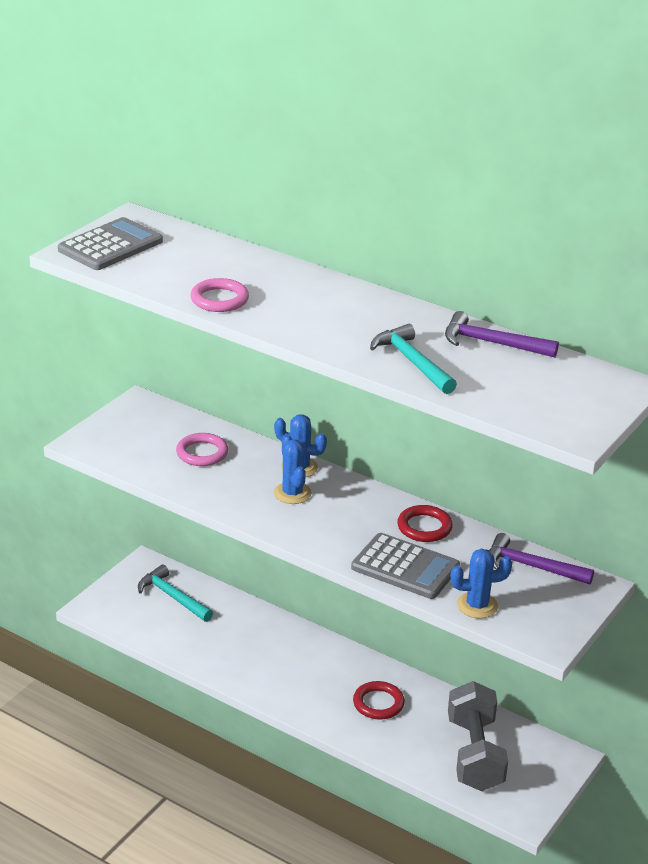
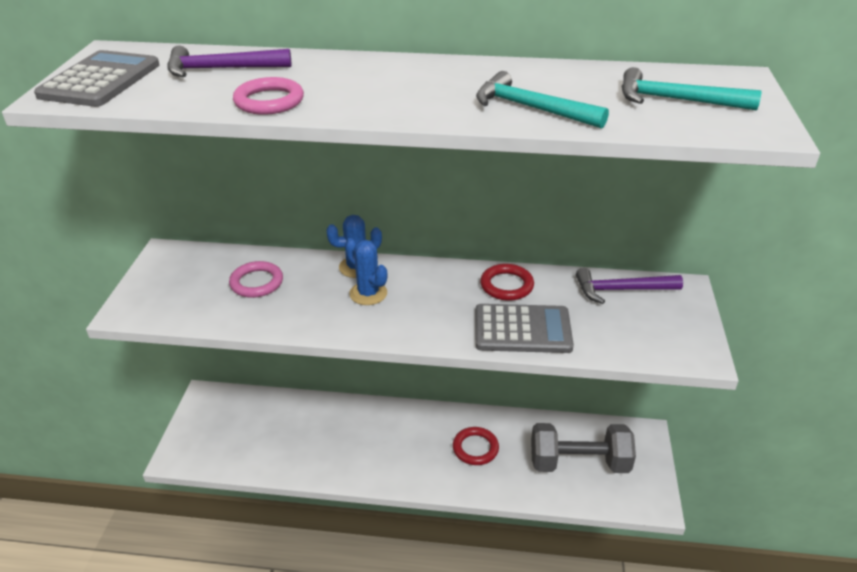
camera: 25 degrees left, 5 degrees up
(172, 597) = (245, 418): turquoise hammer -> turquoise hammer (676, 100)
(474, 754) = (579, 463): grey dumbbell -> grey dumbbell turned 60 degrees counterclockwise
(477, 605) = (613, 344): blue cactus -> none
(492, 343) = (581, 74): purple hammer -> purple hammer (221, 69)

